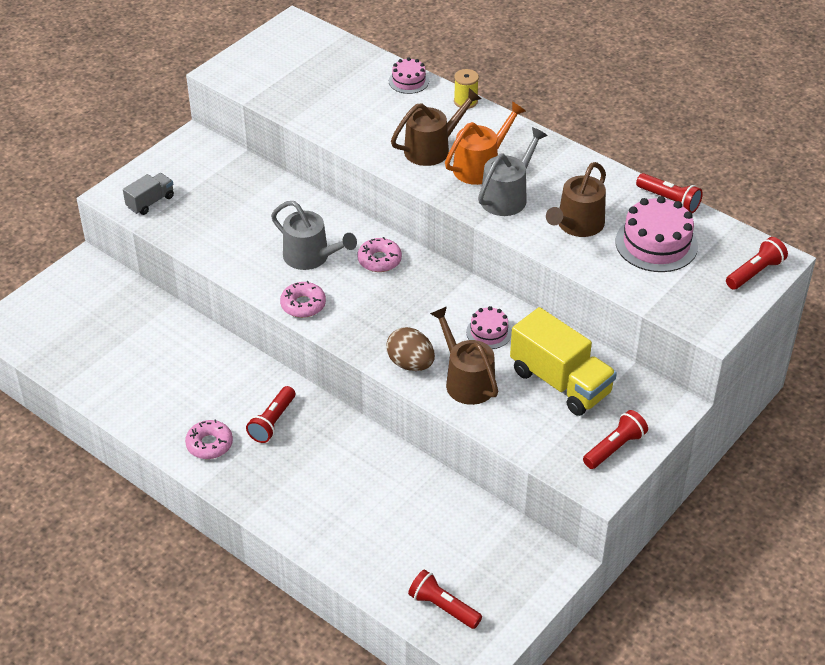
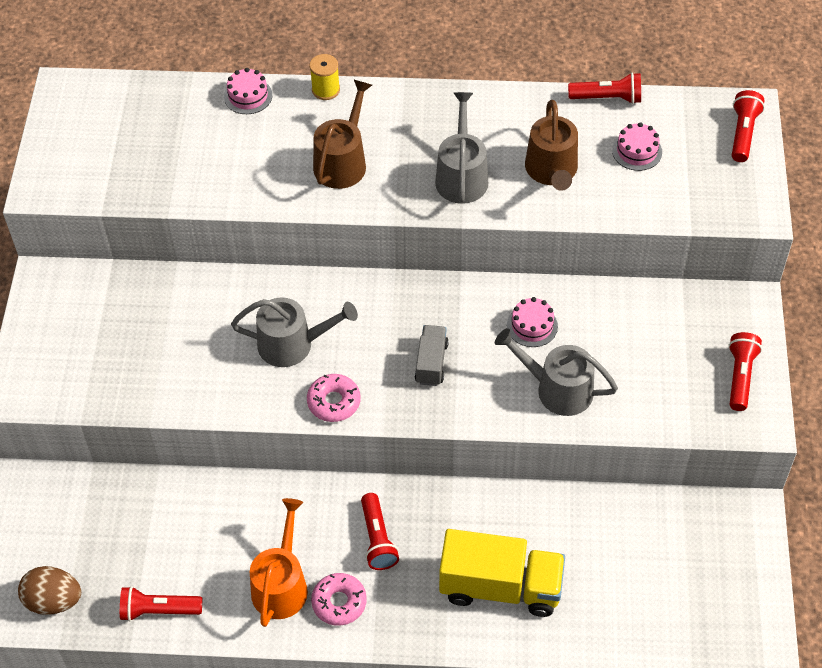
camera: 35 degrees left, 10 degrees up
(150, 202) = (67, 378): grey truck -> grey truck (431, 363)
(379, 260) = (362, 308): pink donut -> none
(410, 364) = (492, 403): brown egg -> brown egg (54, 600)
(443, 607) = (694, 623): red flashlight -> red flashlight (158, 610)
(466, 381) = (557, 389): brown watering can -> grey watering can
(480, 166) = (406, 156): orange watering can -> orange watering can (281, 585)
(560, 382) = (638, 339): yellow truck -> yellow truck (500, 587)
(656, 244) = (637, 151): pink cake -> pink cake, size x0.56

